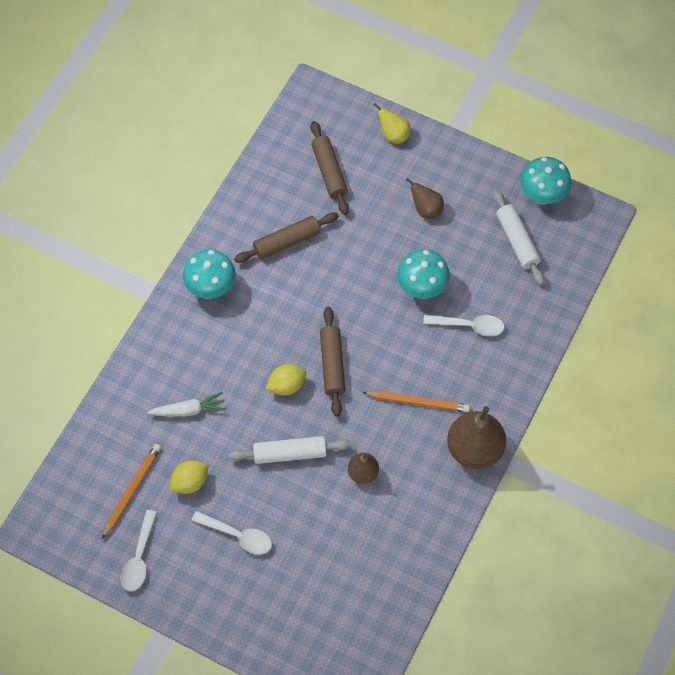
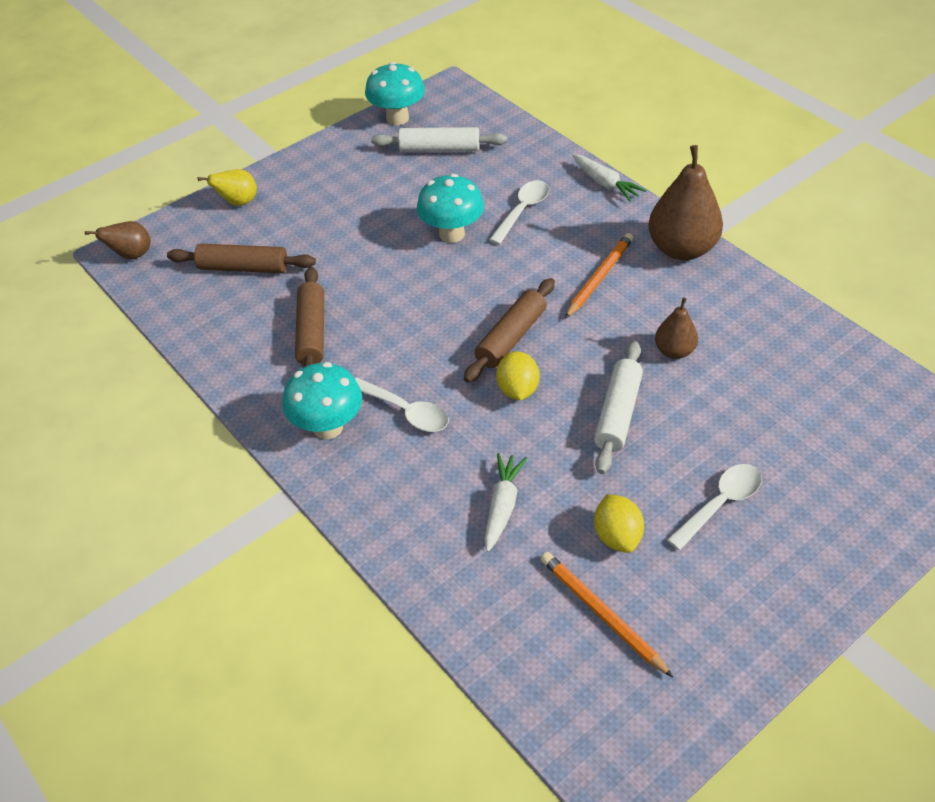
camera: 65 degrees left, 15 degrees down
(139, 558) = (718, 637): white spoon -> white spoon (406, 411)
(332, 365) = (510, 338): brown rolling pin -> brown rolling pin turned 75 degrees counterclockwise
(426, 210) = (353, 203): brown pear -> brown pear (131, 255)
(528, 373) = (605, 184): none -> white carrot

